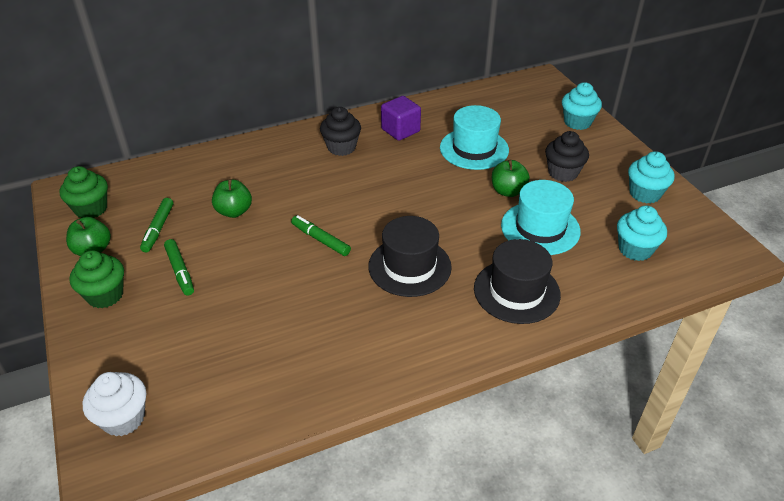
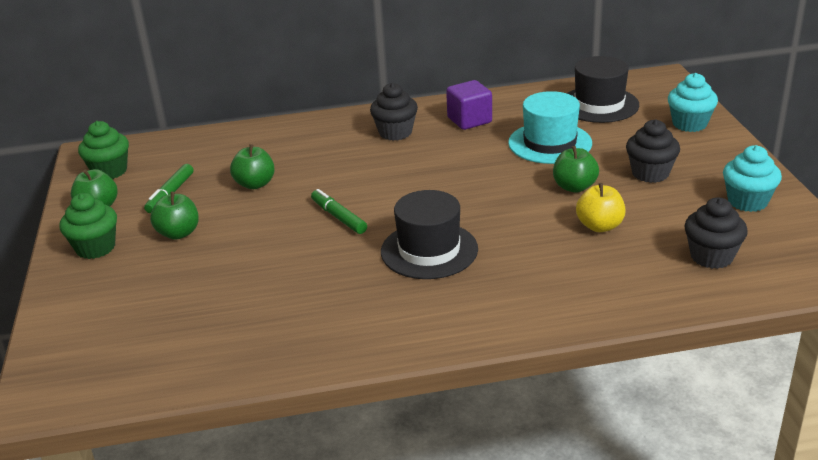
camera: 15 degrees right, 10 degrees down
(123, 418) = (74, 356): white cupcake -> none
(180, 271) = (178, 233): green marker -> green apple
(516, 291) = (546, 285): black hat -> black hat (599, 104)
(540, 228) = (599, 226): turquoise hat -> yellow apple
(635, 249) = (711, 256): turquoise cupcake -> black cupcake

